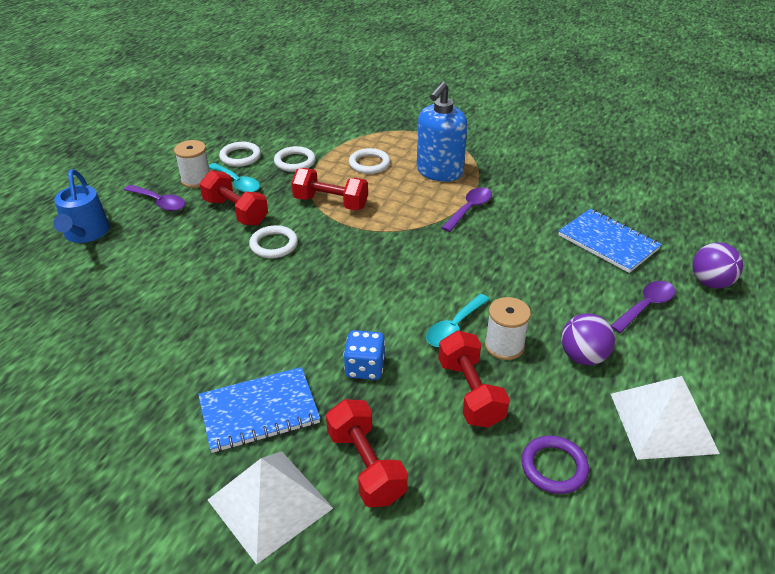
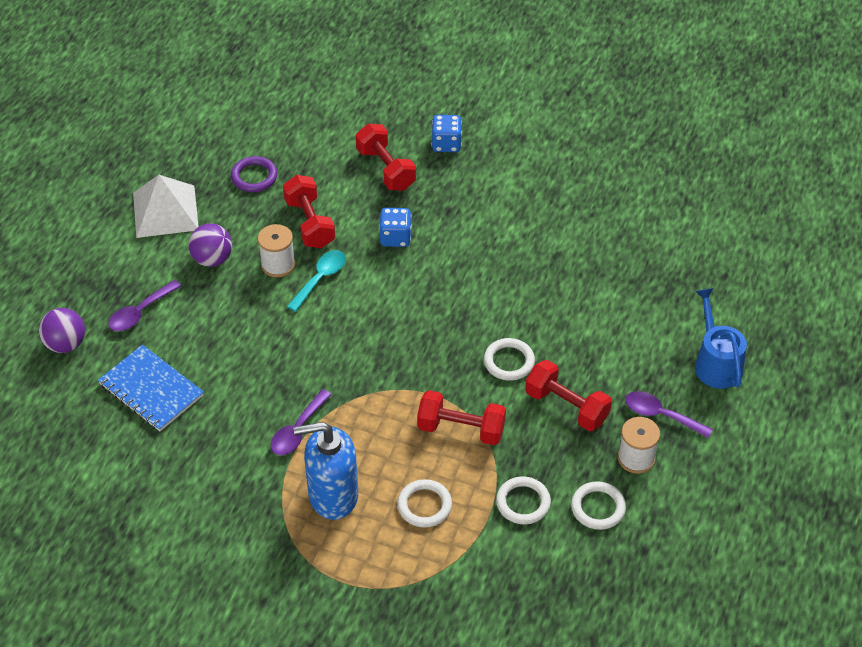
camera: 175 degrees right, 10 degrees up
(237, 183) = (583, 455): turquoise spoon -> none
(259, 411) = (471, 199): blue notebook -> none
(270, 504) = (446, 144): white pyramid -> blue dice
(439, 172) = (332, 495): blue soap dispenser -> blue soap dispenser turned 120 degrees counterclockwise

